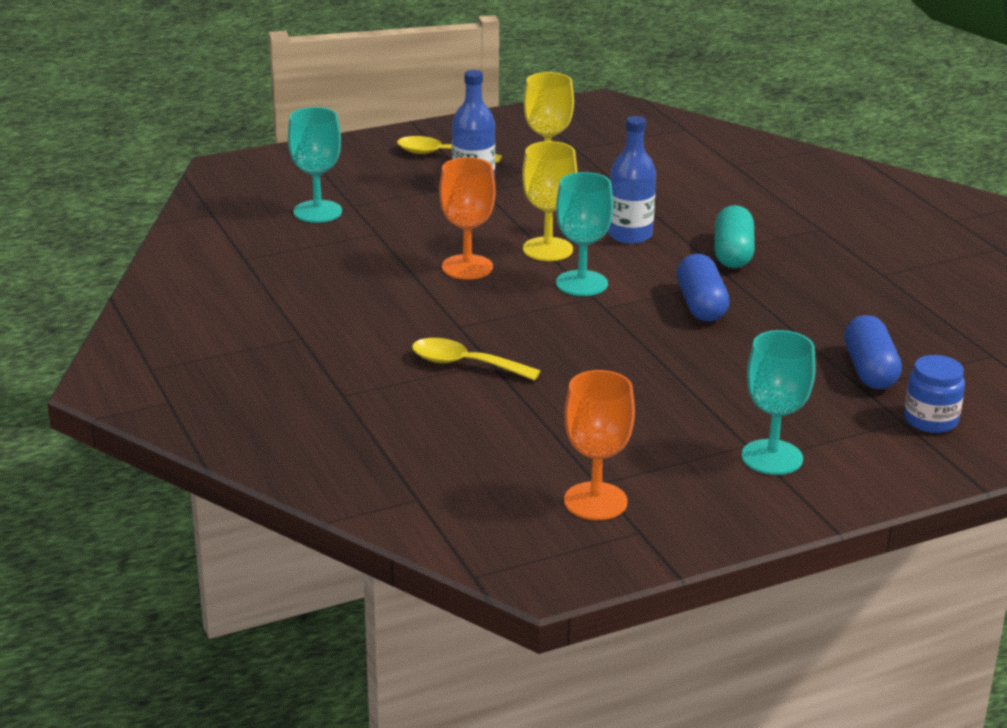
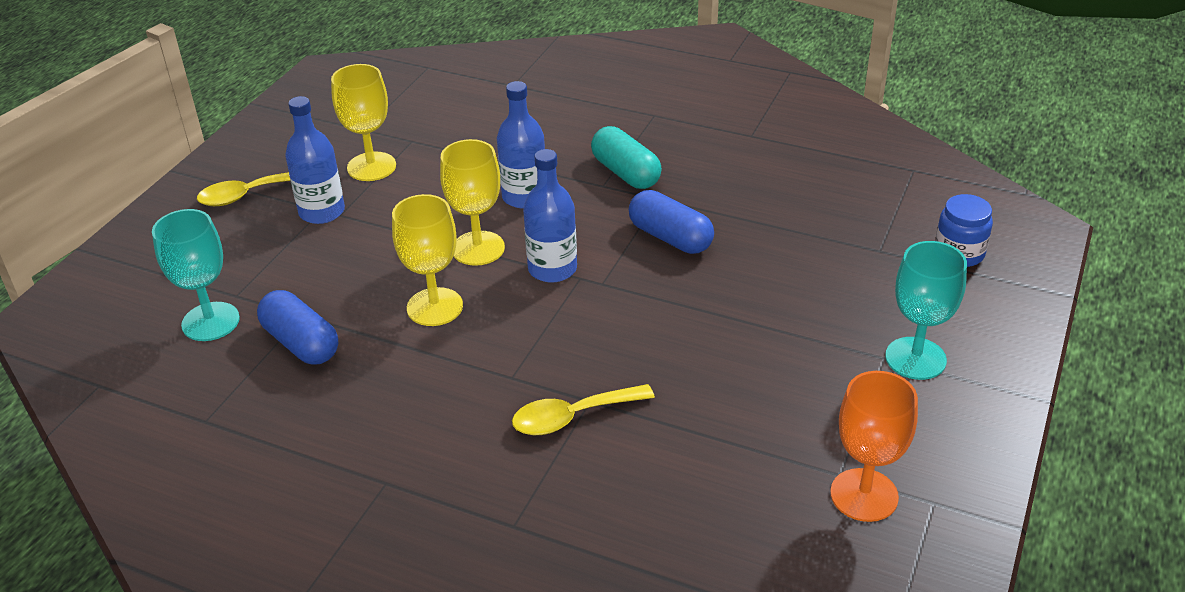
camera: 40 degrees left, 10 degrees up
(467, 267) = (435, 307): orange goblet -> yellow goblet
(581, 283) = (552, 269): turquoise goblet -> blue bottle
(869, 370) = (862, 231): blue capsule -> blue capsule (301, 343)

